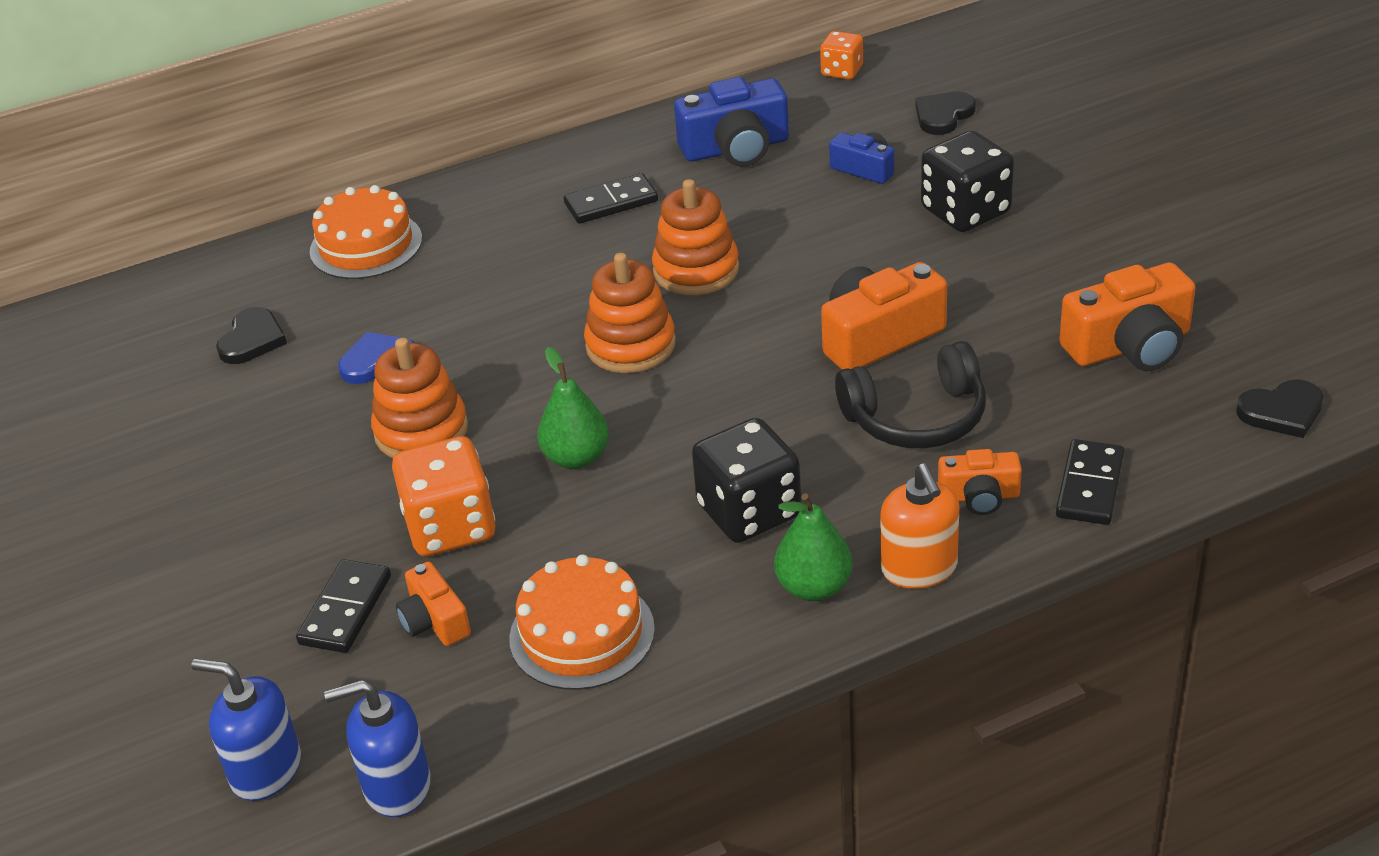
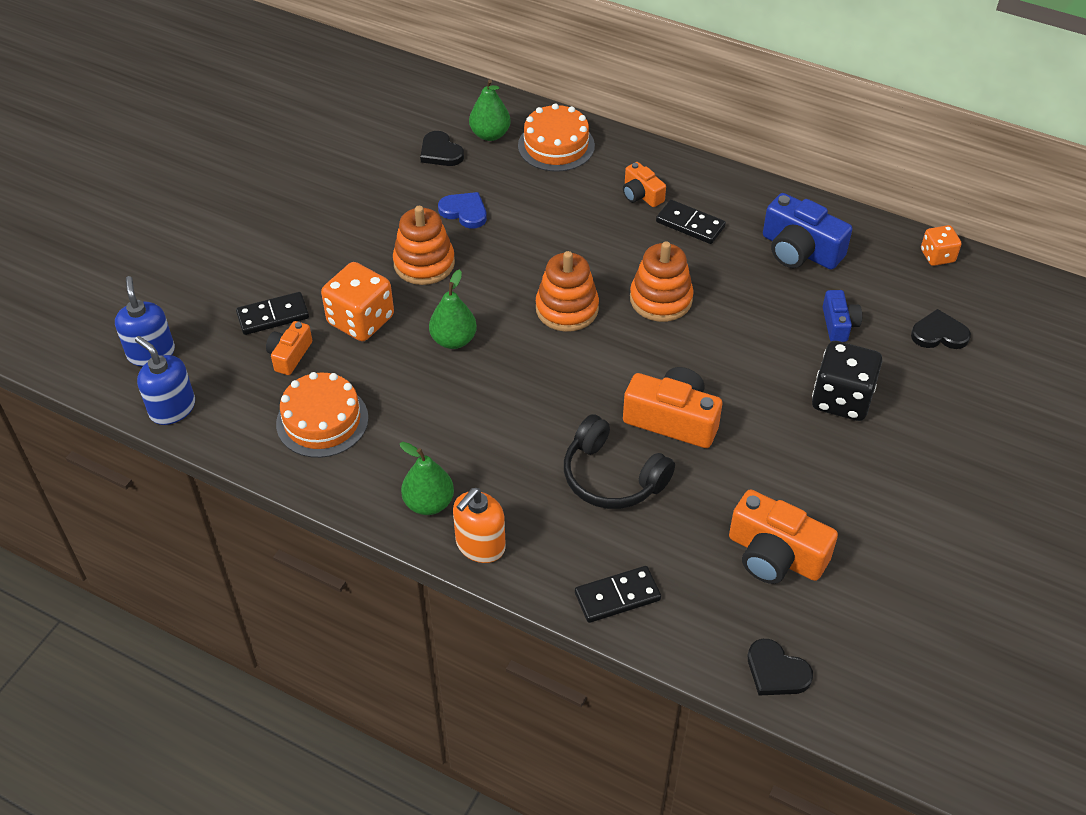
camera: 50 degrees right, 10 degrees up
(252, 340) = (440, 152): black heart -> black heart turned 75 degrees clockwise
(278, 288) = (490, 135): none -> green pear
(749, 511) = (468, 440): black dice -> none
(979, 496) = (564, 544): orange camera -> orange camera (641, 195)

